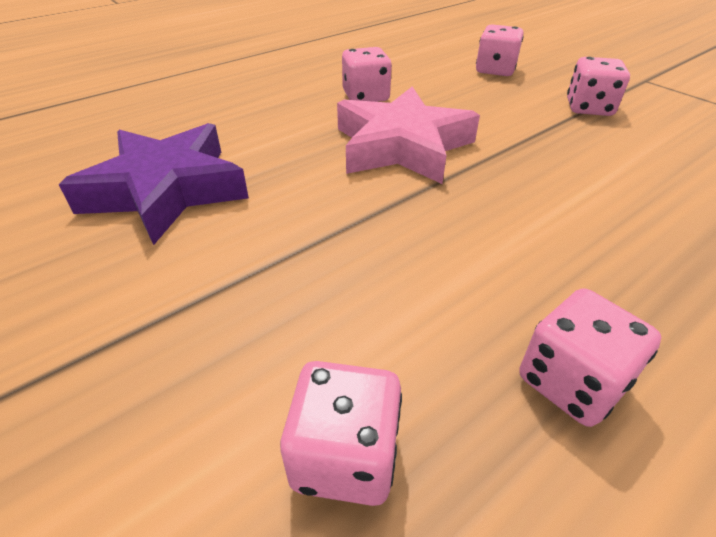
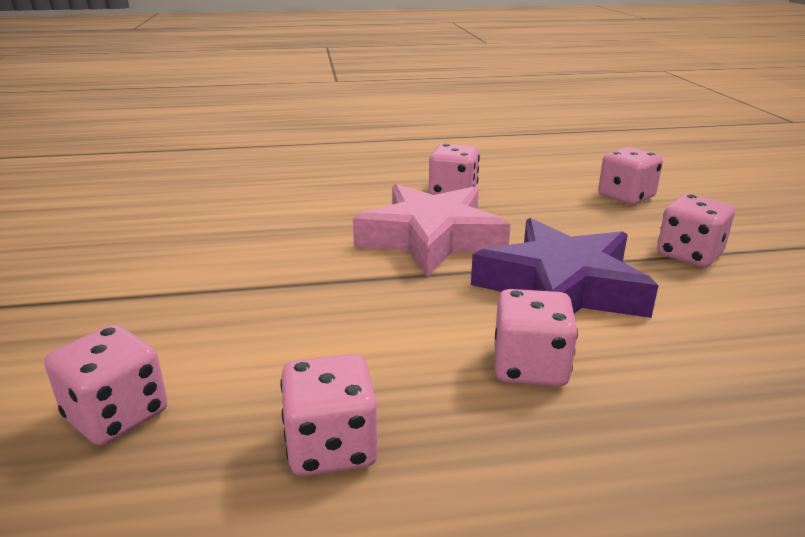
camera: 30 degrees right, 15 degrees down
(166, 190) = (208, 222): purple star -> purple star (561, 287)
(609, 239) = (530, 367): none -> pink dice

